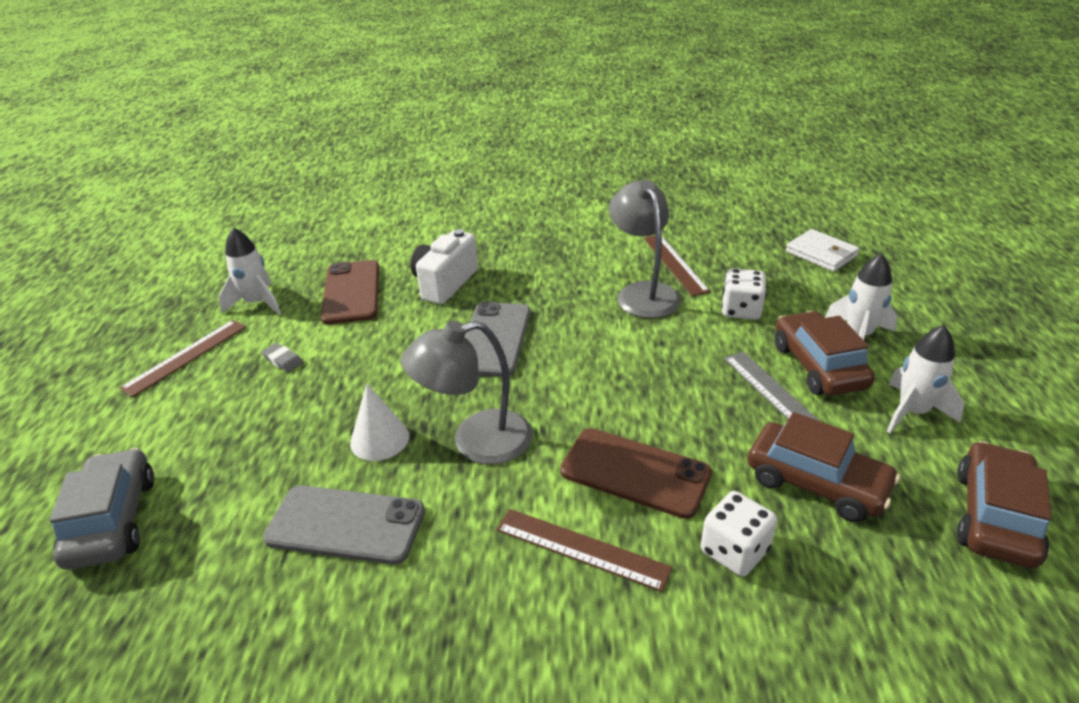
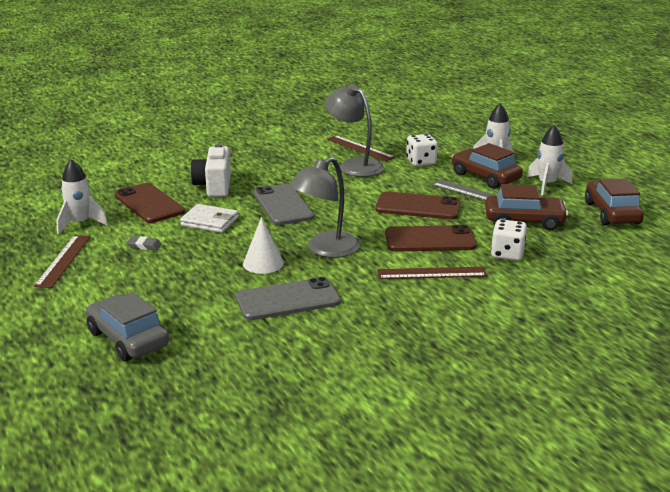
camera: 30 degrees left, 10 degrees down
(669, 397) = (418, 207): none -> brown phone
(821, 254) = (443, 128): white wallet -> white wallet (209, 222)

